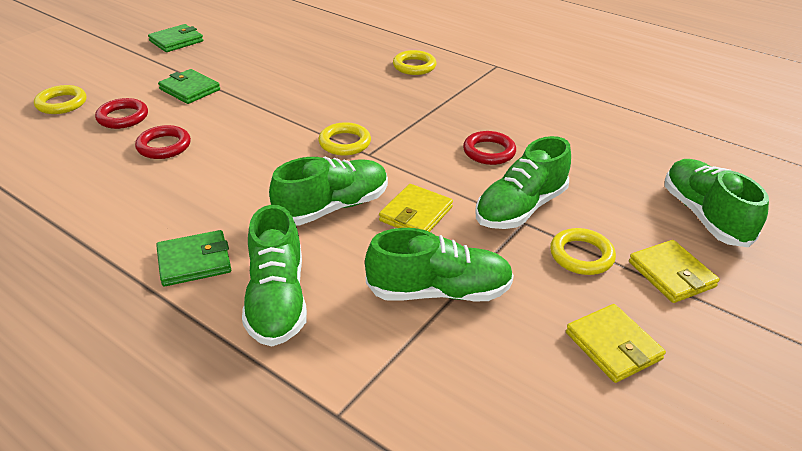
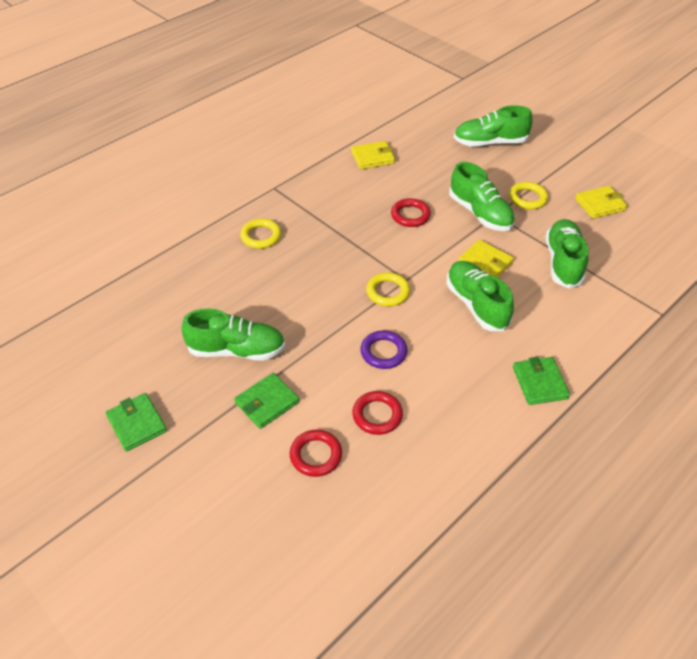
camera: 80 degrees left, 10 degrees up
(61, 103) = (273, 519): yellow ring -> none
(251, 145) = (383, 352): none -> purple ring
(277, 300) = (576, 337): green shoe -> green shoe (237, 350)
(671, 274) = (543, 169): yellow wallet -> yellow wallet (373, 157)

